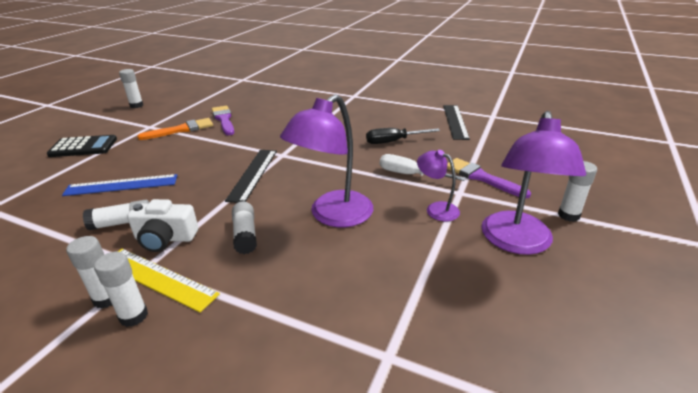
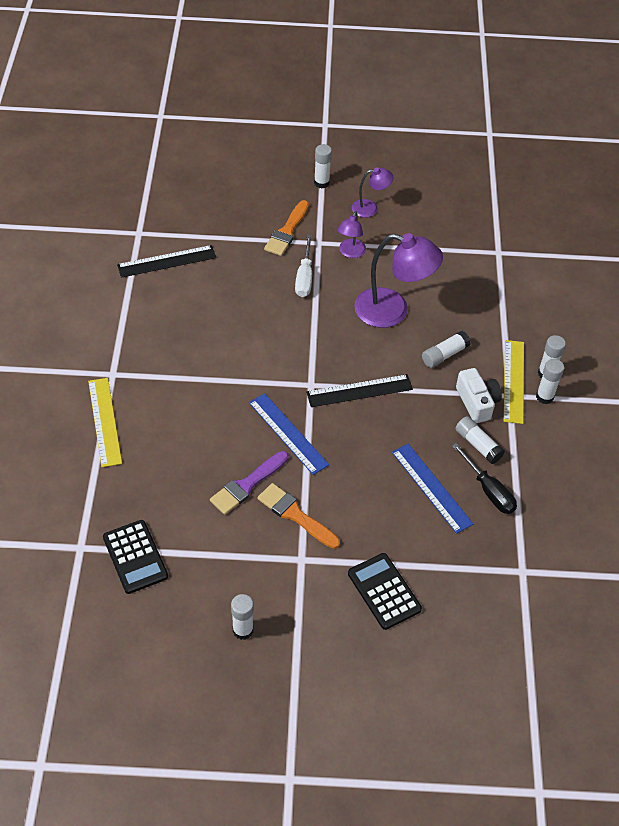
camera: 115 degrees left, 20 degrees up
(219, 89) = (135, 557): none -> black calculator
(247, 138) = (288, 433): none -> blue ruler
(317, 90) = (104, 421): none -> yellow ruler
(393, 141) = (241, 302): black screwdriver -> black screwdriver (489, 490)
(481, 177) = (287, 231): purple brush -> orange brush
(516, 242) = (370, 208): purple lamp -> purple lamp, size x0.52

